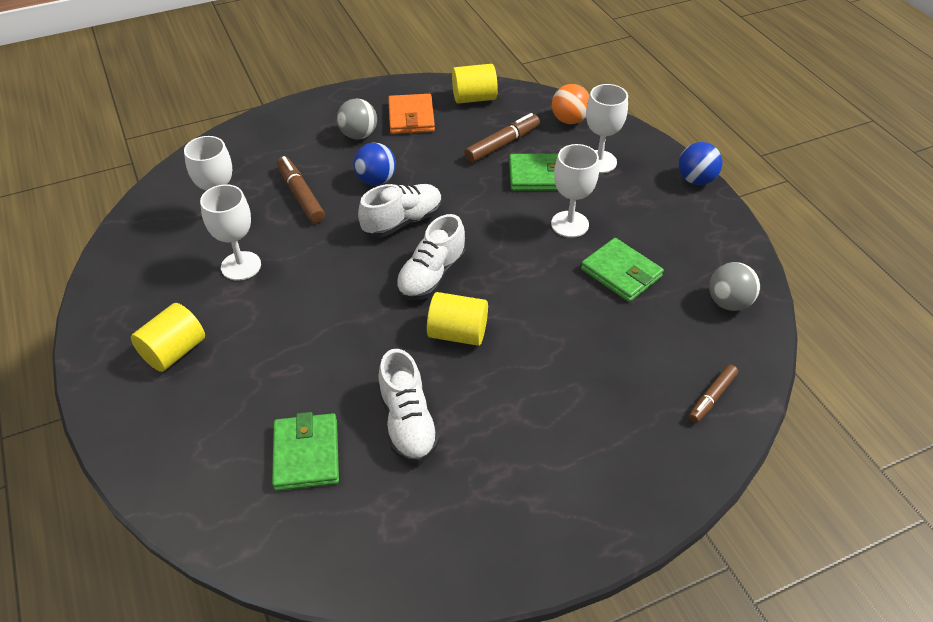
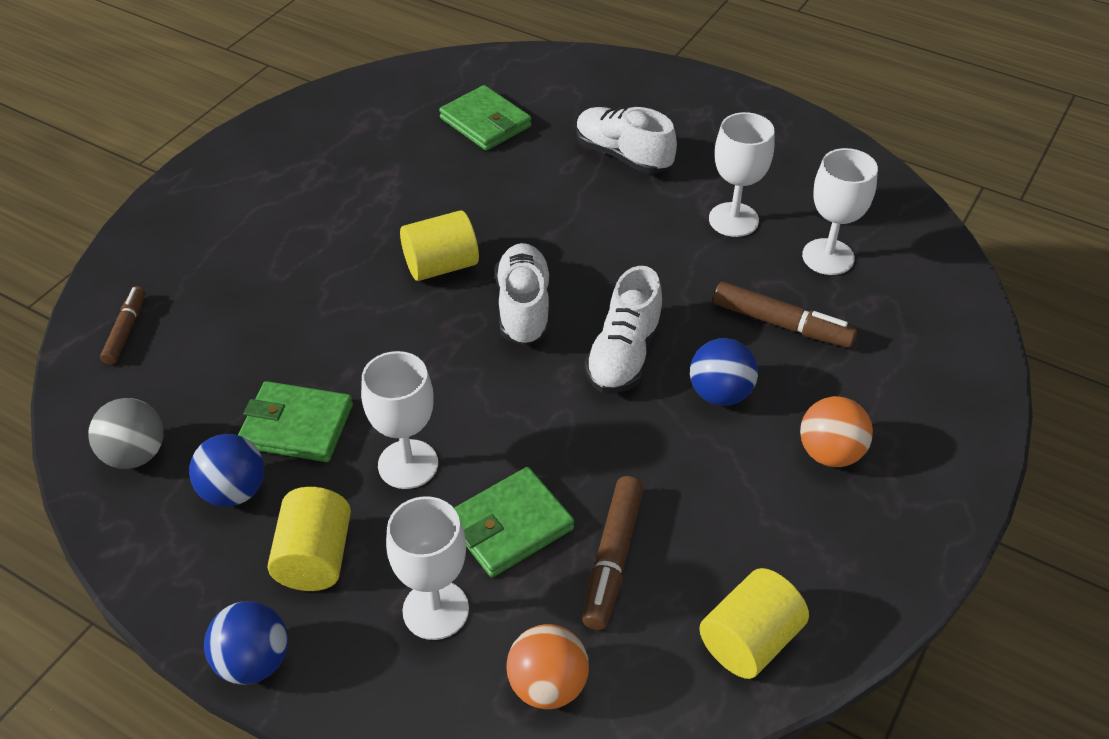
camera: 145 degrees right, 0 degrees up
(174, 351) = (687, 131): yellow cylinder -> yellow cylinder (315, 557)
(359, 135) = (830, 453): grey ball -> orange ball
(408, 423) = (421, 177): white shoe -> white shoe (623, 156)
(411, 117) = (799, 532): orange wallet -> none
(675, 255) = (234, 491): none -> blue ball

